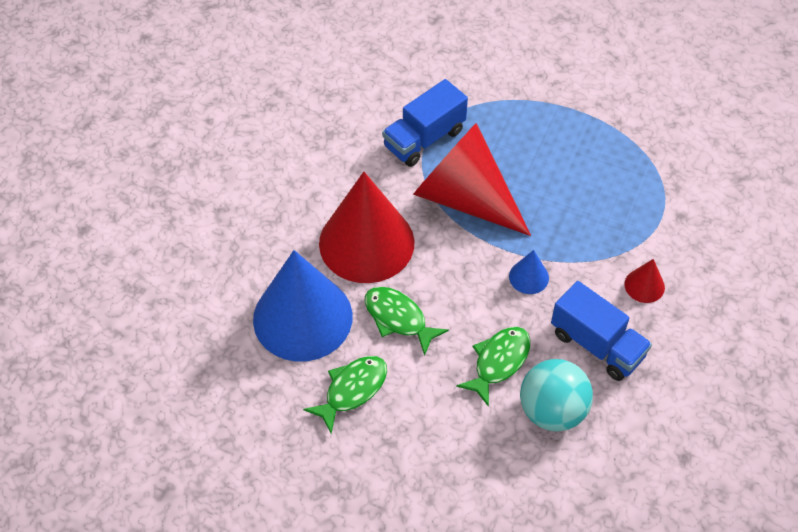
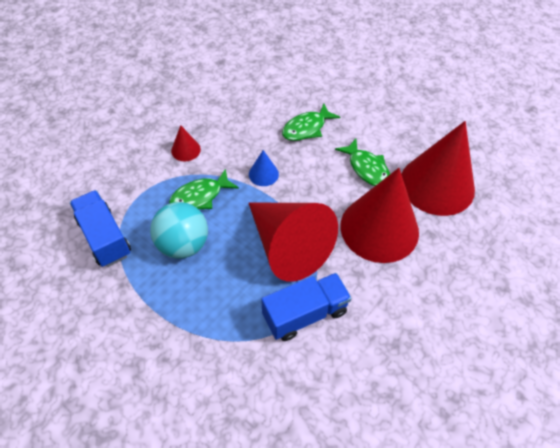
camera: 165 degrees left, 0 degrees up
(302, 317) = (437, 185): blue cone -> red cone
(352, 390) = (407, 134): green fish -> green fish (200, 196)
(552, 411) = (284, 97): turquoise ball -> turquoise ball (183, 244)
(597, 345) = (238, 123): blue truck -> blue truck (104, 237)

